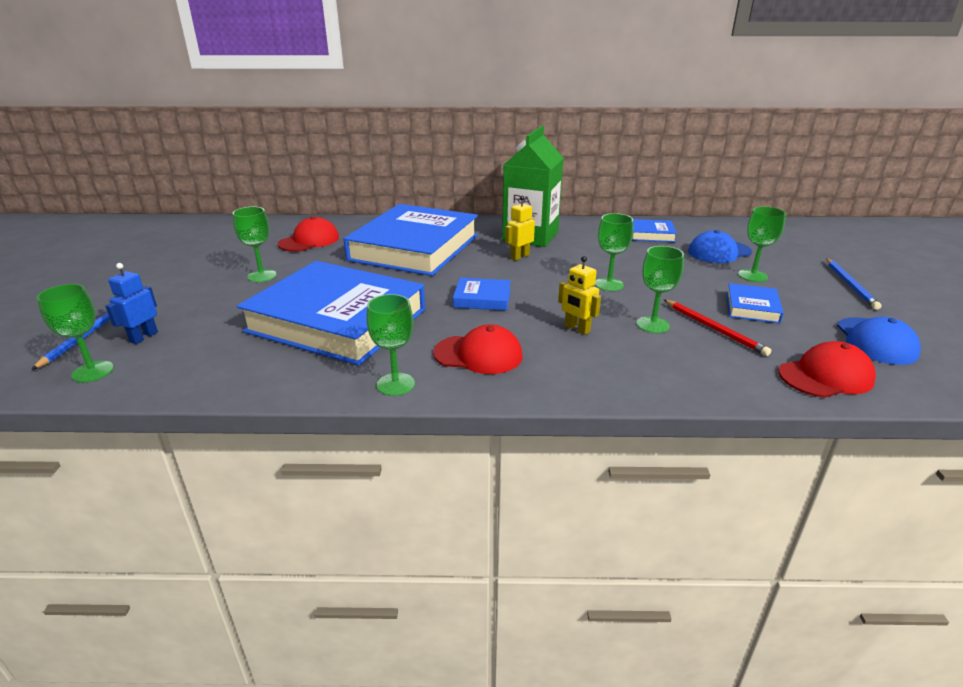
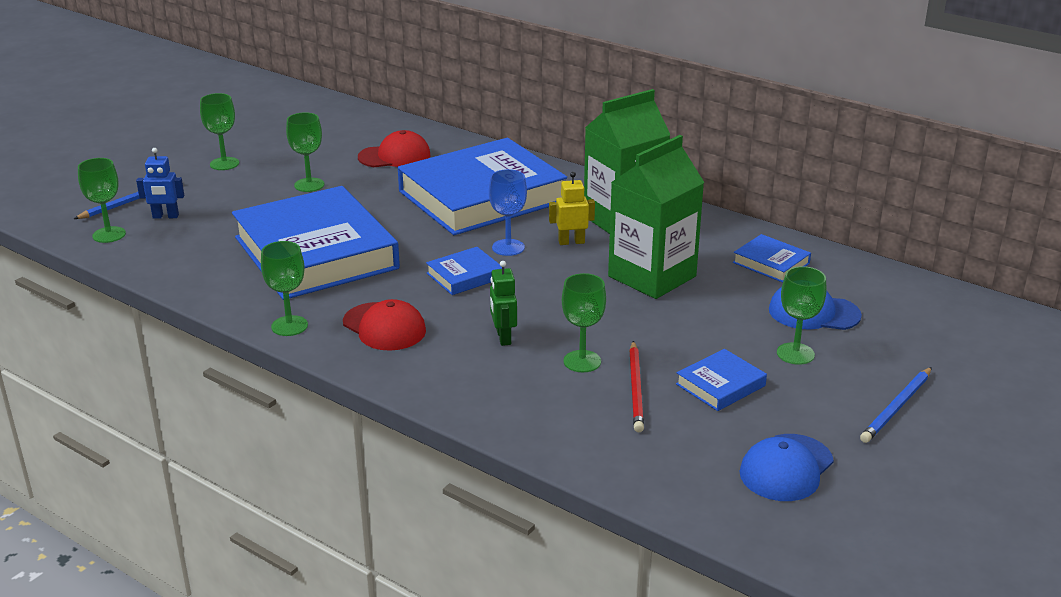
camera: 35 degrees right, 0 degrees up
(143, 337) = (165, 216): blue robot -> blue robot turned 150 degrees counterclockwise
(482, 298) = (465, 276): blue book -> blue book turned 75 degrees counterclockwise
(483, 272) = (508, 247): none -> blue goblet
(577, 329) = (503, 337): yellow robot -> green robot
(602, 261) = (652, 276): none -> green carton
(609, 284) = (612, 305): green goblet -> green goblet (224, 164)
(825, 376) = (660, 471): red cap -> none

